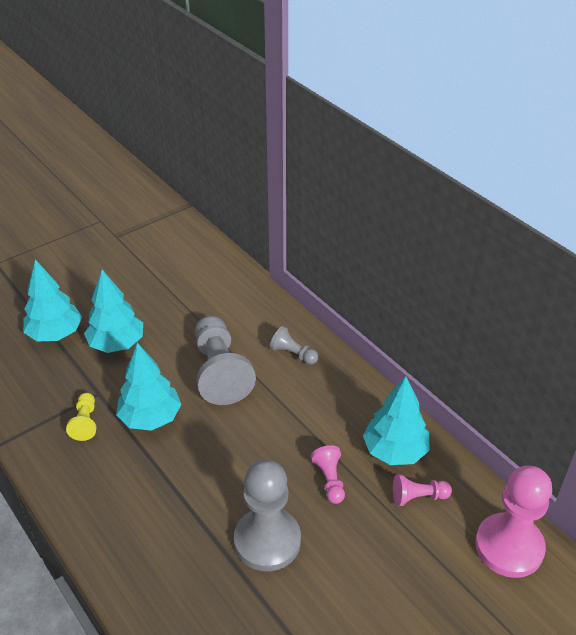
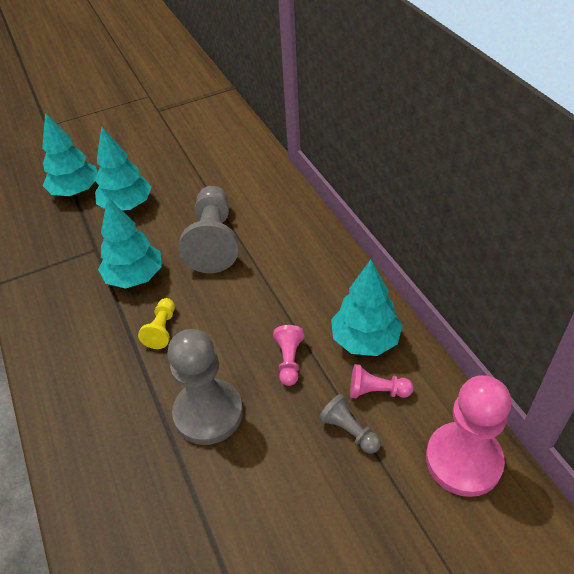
camera: 15 degrees right, 5 degrees up
(85, 422) = (75, 274): yellow pawn -> yellow pawn (162, 329)
(293, 354) = (289, 232): grey pawn -> grey pawn (349, 431)

